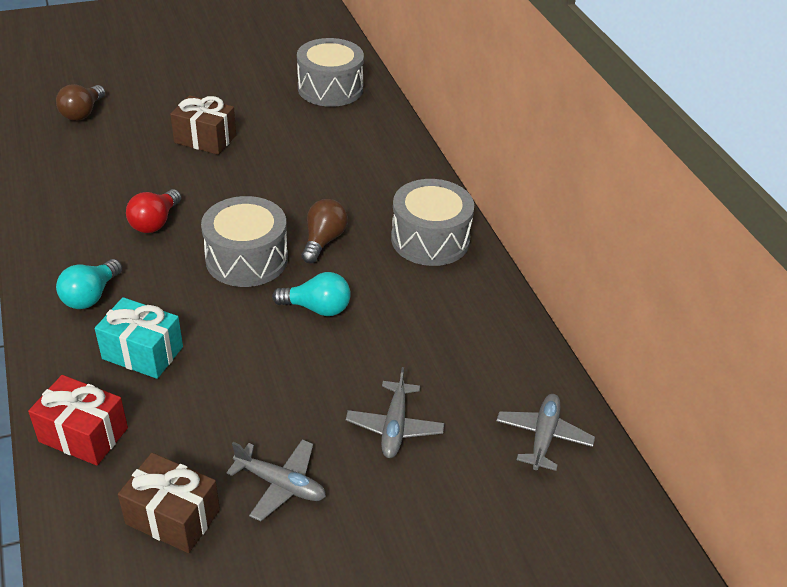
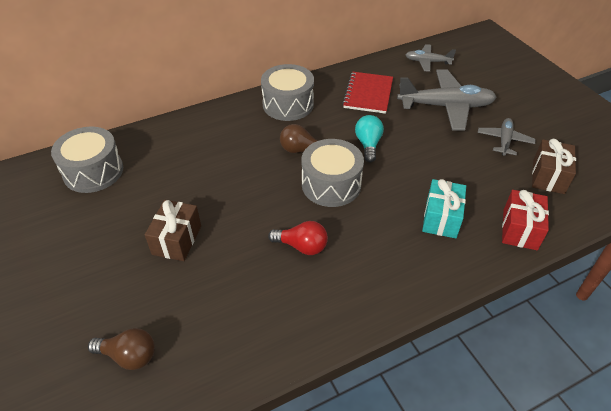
camera: 95 degrees left, 5 degrees up
(91, 296) = (399, 263): turquoise light bulb -> none
(394, 427) = (445, 106): grey plane -> grey plane, size x1.86
(446, 331) = (368, 94): none -> red notebook

